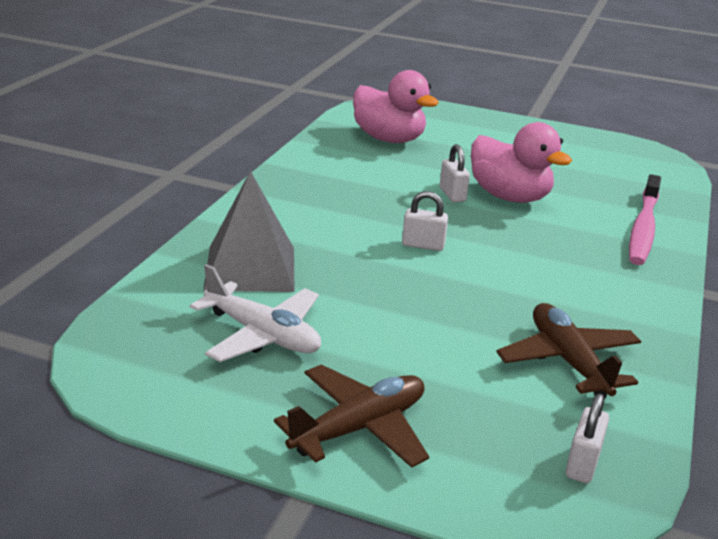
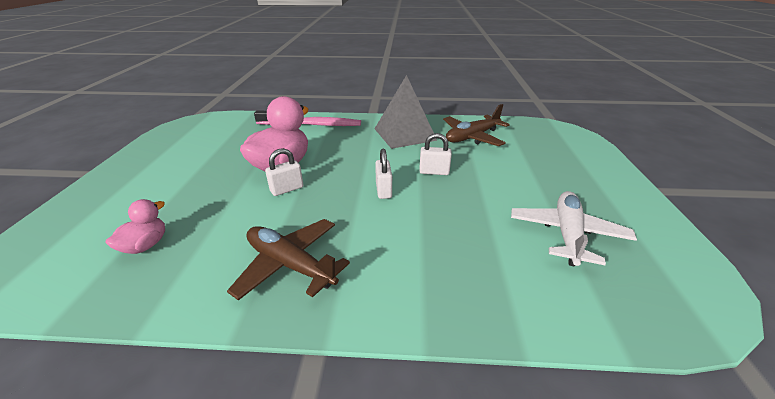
camera: 105 degrees left, 5 degrees up
(250, 268) = (491, 269): grey pyramid -> grey pyramid (404, 134)
(359, 428) = (596, 181): brown plane -> brown plane (290, 265)
(389, 139) = (145, 245): pink duck -> pink duck, size x0.53
(582, 464) = (541, 131): white padlock -> white padlock (434, 172)

